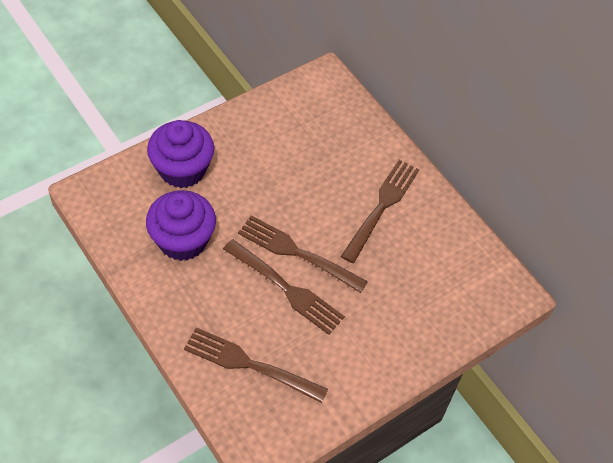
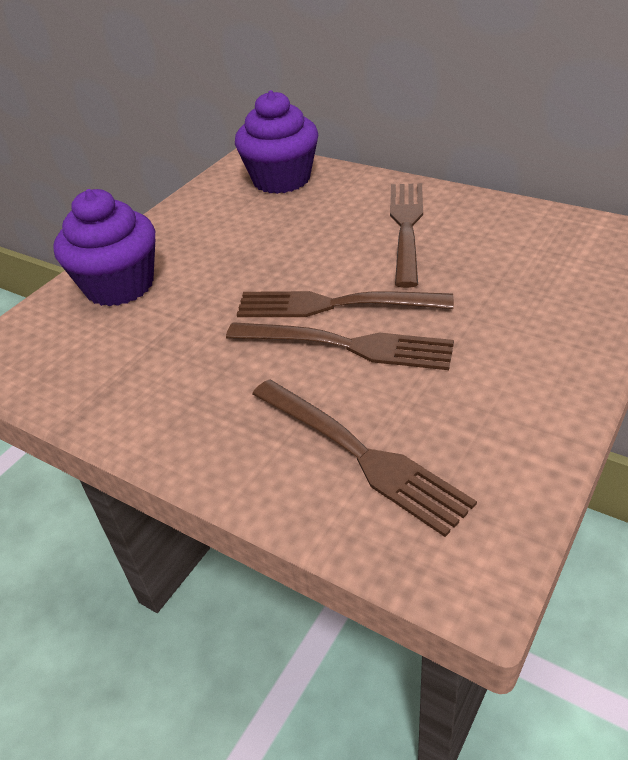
camera: 15 degrees left, 15 degrees down
(183, 240) = (160, 353): purple cupcake -> purple cupcake (281, 179)
(250, 364) = (360, 455): brown fork -> brown fork turned 135 degrees counterclockwise

